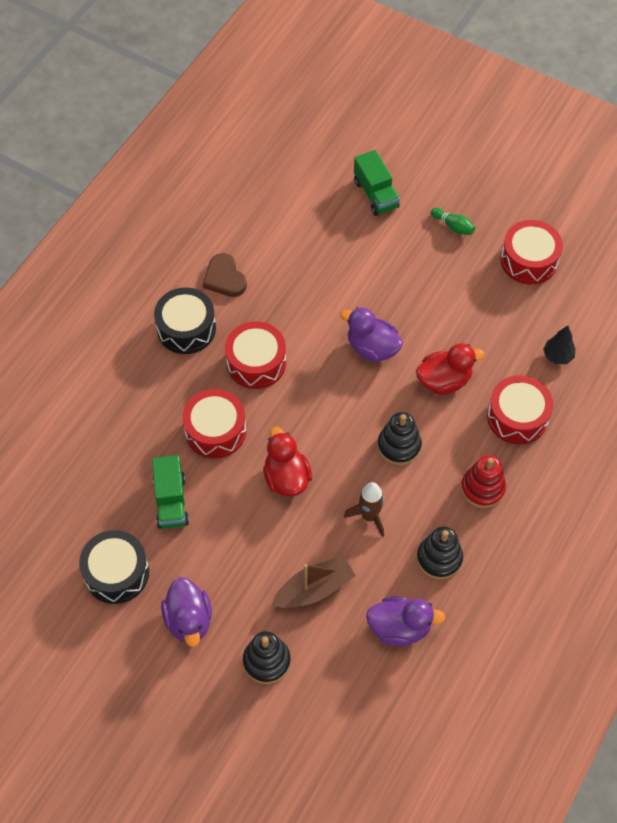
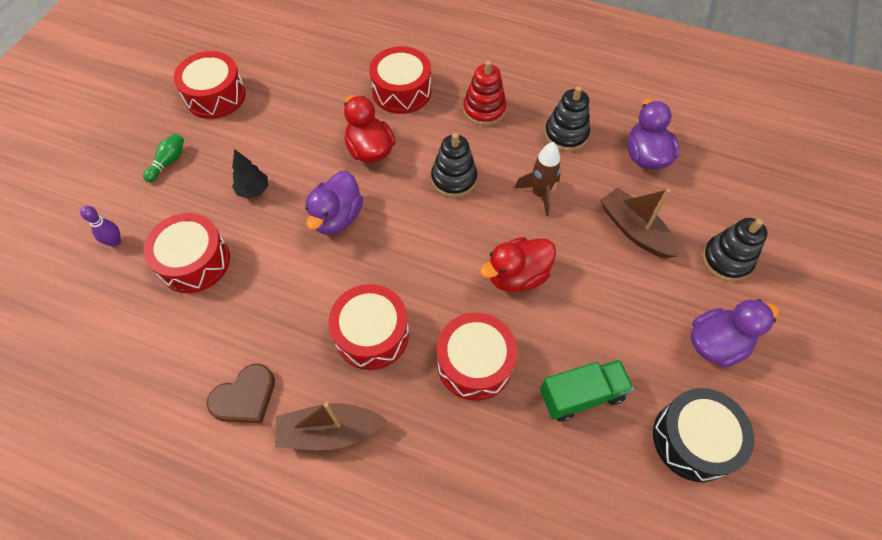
camera: 100 degrees left, 0 degrees up
(186, 328) = (330, 431): black drum -> brown boat
(346, 246) = (194, 261): none -> red drum
(375, 194) = (115, 242): green truck -> purple bowling pin
(557, 356) = (329, 67): black tree -> black tree (253, 190)

